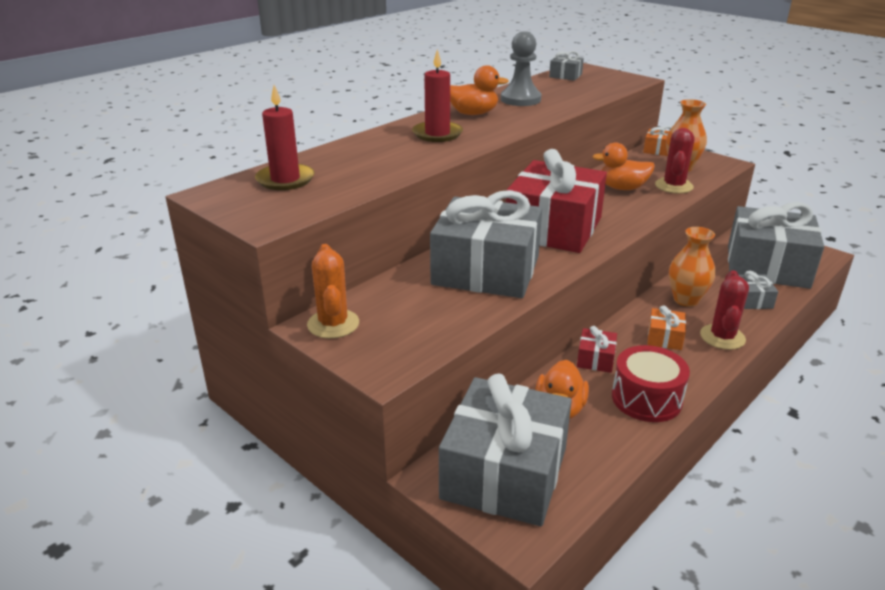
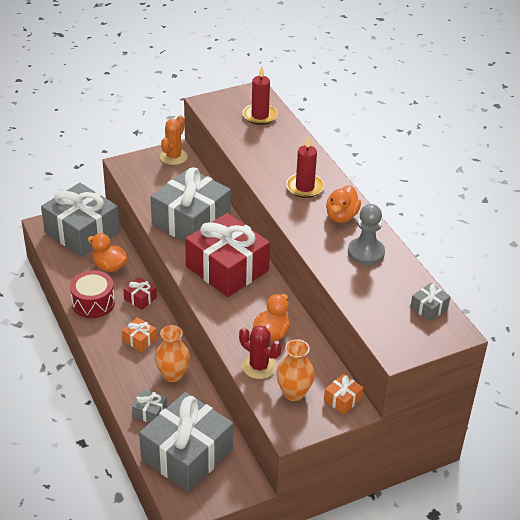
camera: 110 degrees right, 10 degrees up
(333, 324) = (173, 157): orange cactus -> orange cactus turned 75 degrees counterclockwise
(722, 337) = (121, 368): red cactus -> none

